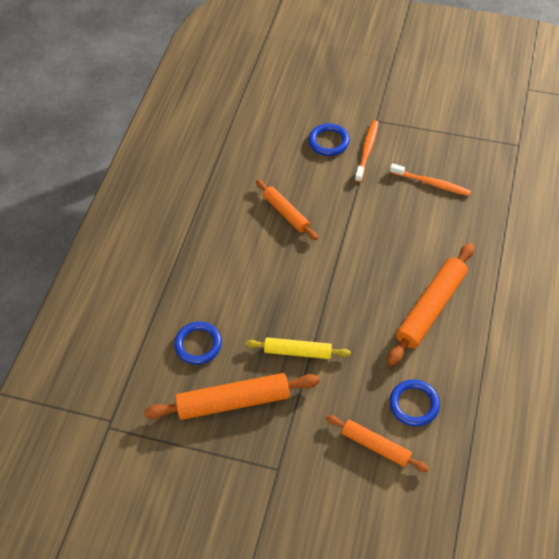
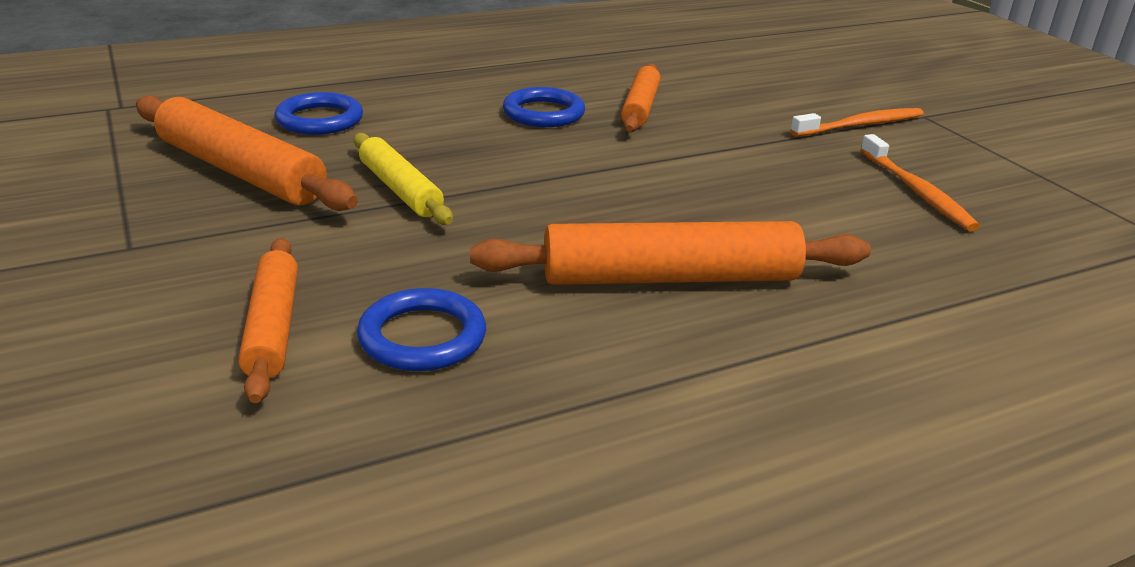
camera: 45 degrees right, 25 degrees down
(328, 142) = (815, 97): blue ring -> blue ring (543, 113)

